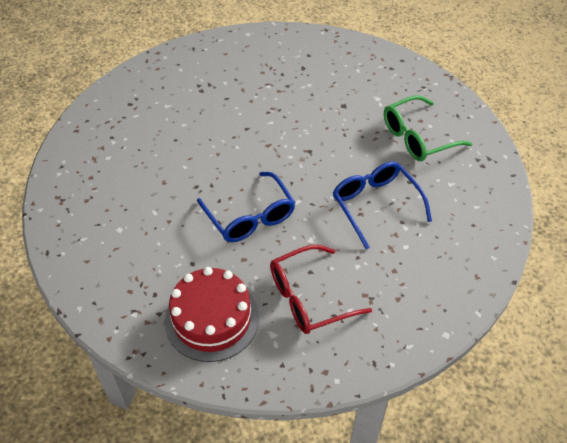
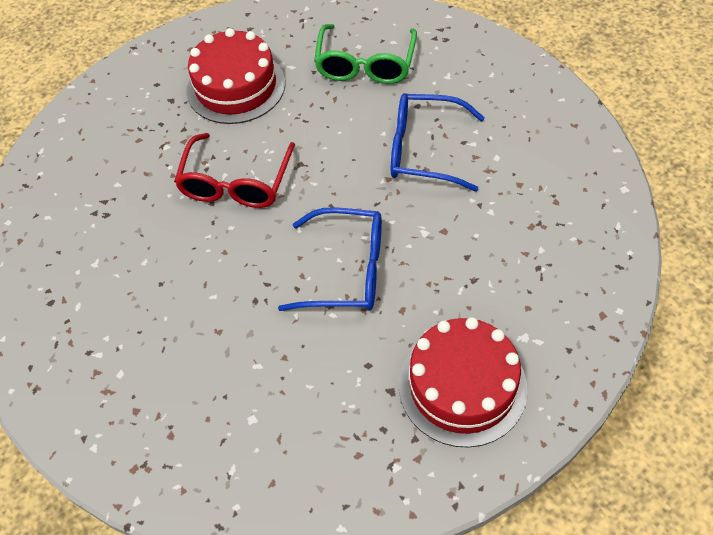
camera: 50 degrees left, 5 degrees up
(309, 298) = (500, 277): red glasses -> red glasses (236, 183)
(339, 89) = (236, 87): none -> red cake

